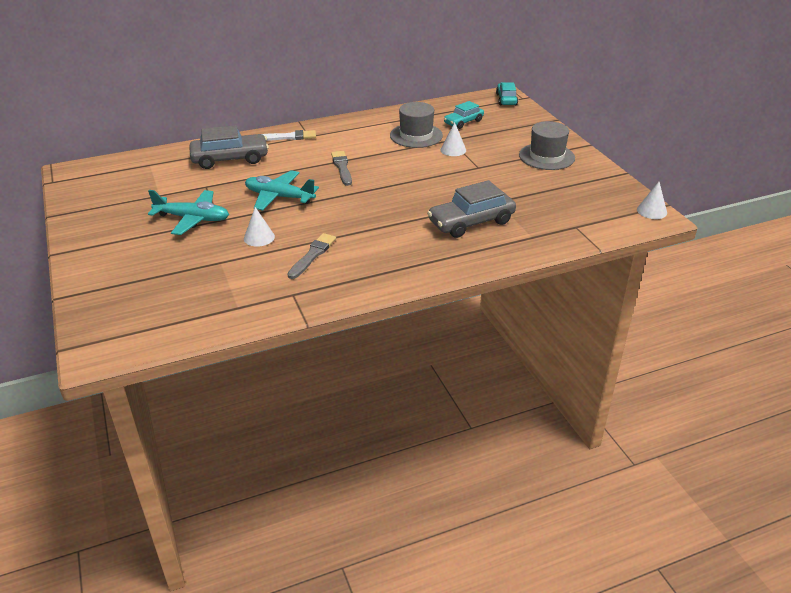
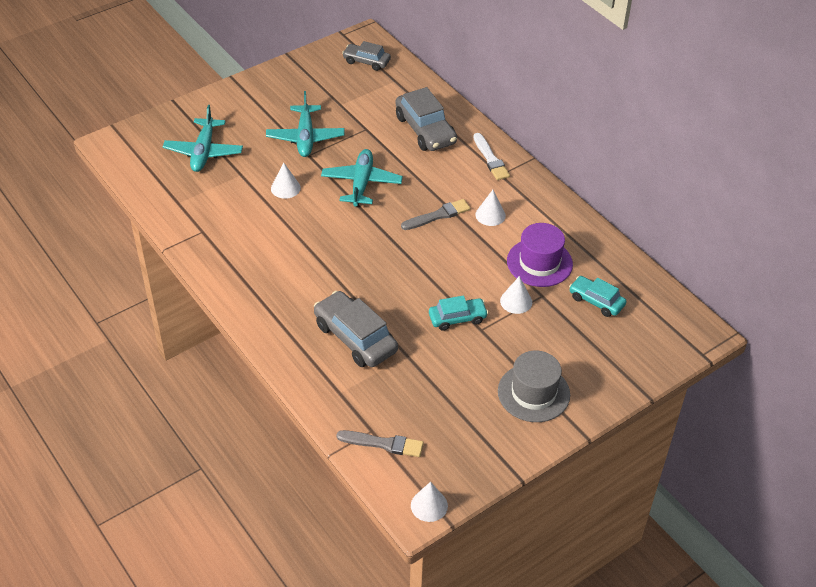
camera: 75 degrees right, 10 degrees up
(108, 174) = (366, 61): none -> grey car
(166, 283) = (204, 152): none -> turquoise plane
(312, 255) = (265, 230): grey brush -> grey brush (383, 444)
(354, 146) = (490, 215): none -> white cone
(416, 135) = (539, 262): grey hat -> purple hat
(506, 99) = (687, 337): turquoise car -> turquoise car (457, 318)

